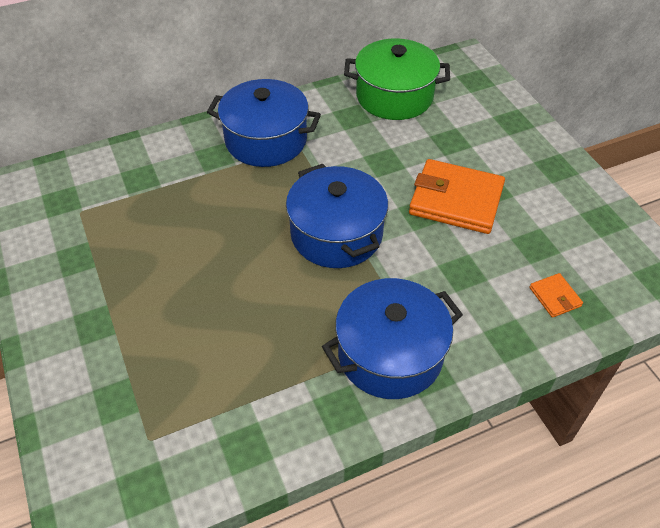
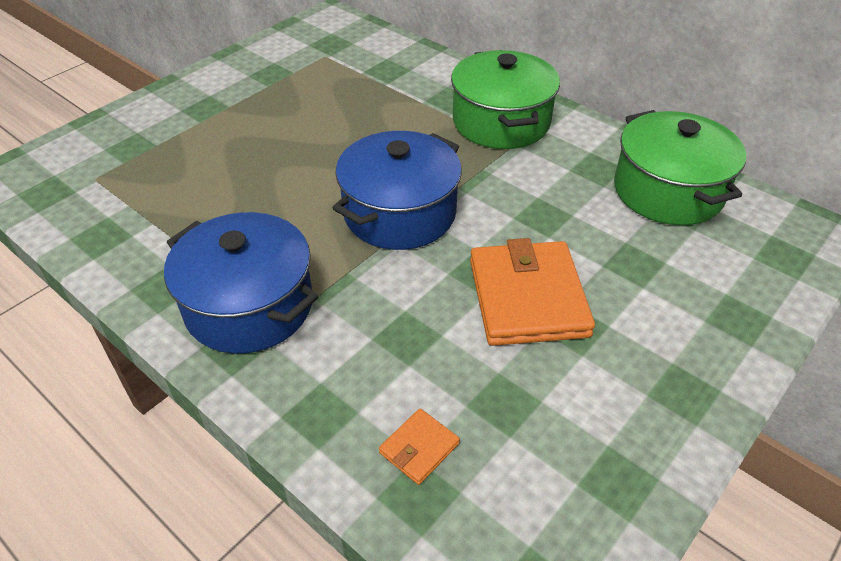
camera: 65 degrees right, 5 degrees down
(266, 140) = (501, 122): blue pot -> green pot

